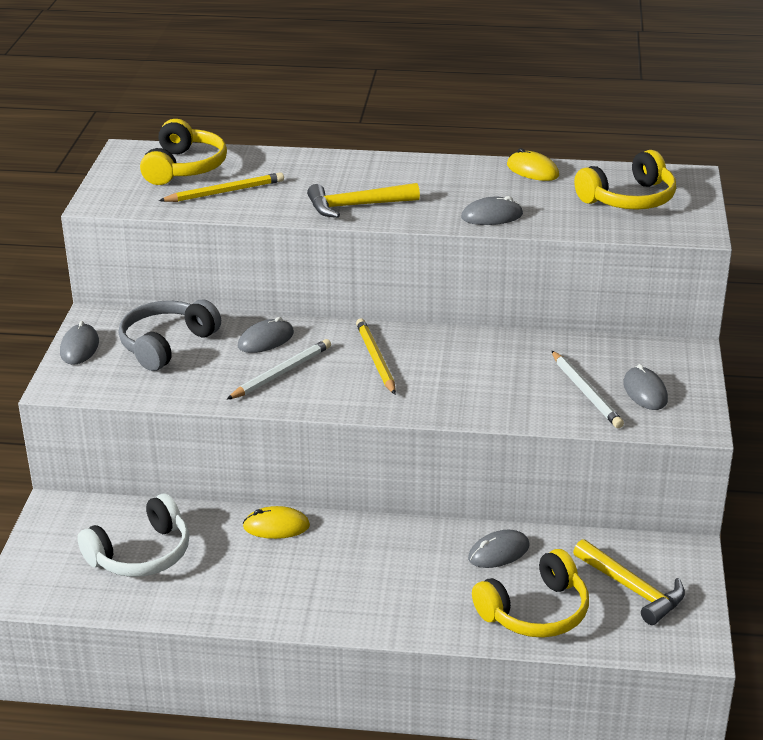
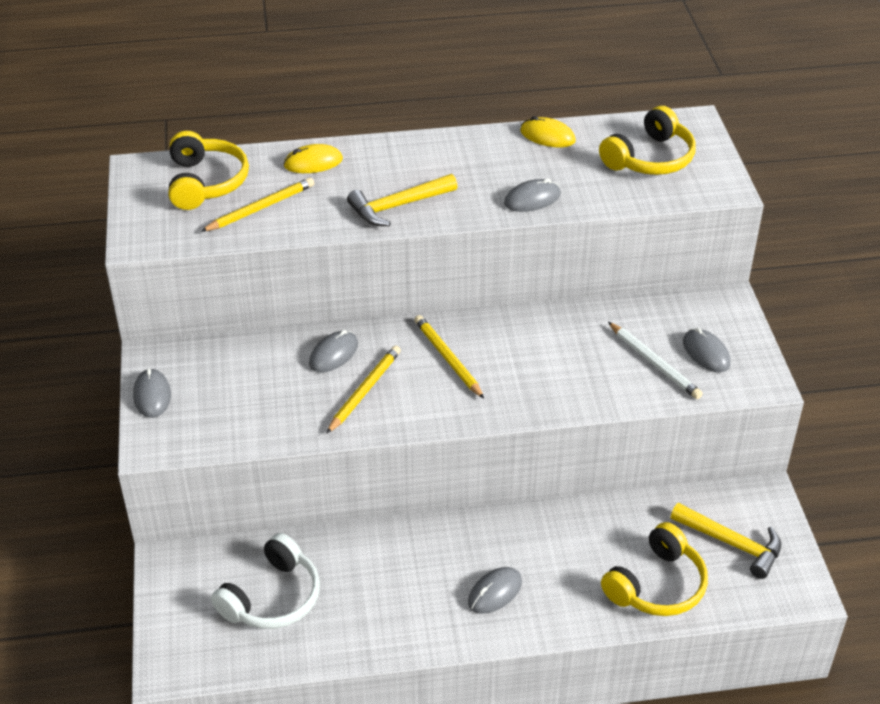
camera: 15 degrees left, 10 degrees up
(166, 344) = (238, 376): grey headphones -> none
(276, 526) = (389, 540): yellow mouse -> yellow mouse (313, 162)
(281, 373) = (364, 391): white pencil -> yellow pencil
(498, 552) = (602, 528): grey mouse -> grey mouse (495, 592)

